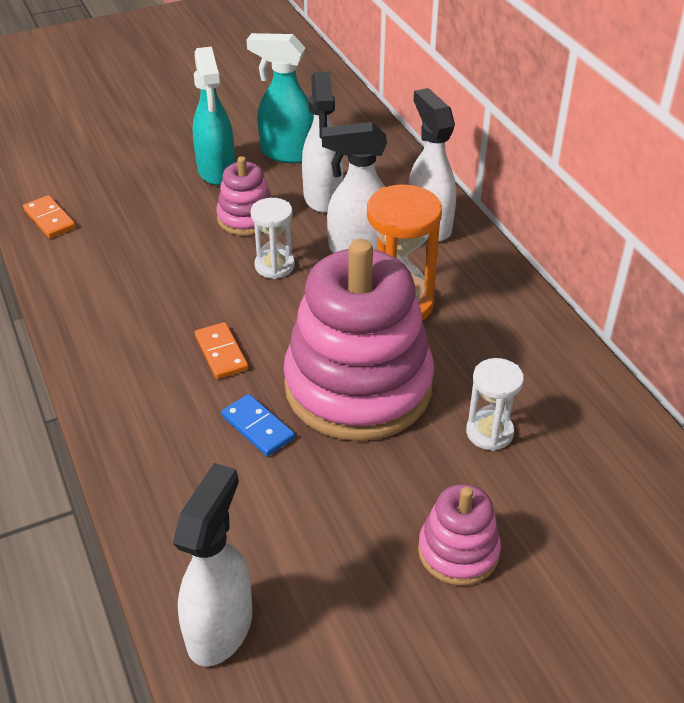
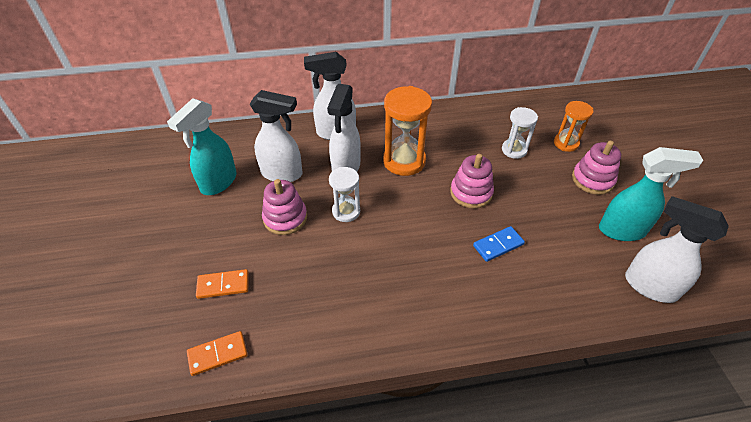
camera: 75 degrees left, 5 degrees up
(216, 171) = (216, 226): turquoise spray bottle -> turquoise spray bottle (622, 230)
(221, 353) = (426, 254): orange domino -> orange domino (223, 285)
(358, 386) = (471, 193): pink stacking toy -> pink stacking toy, size x0.47
(548, 509) = (566, 143): none -> orange hourglass

